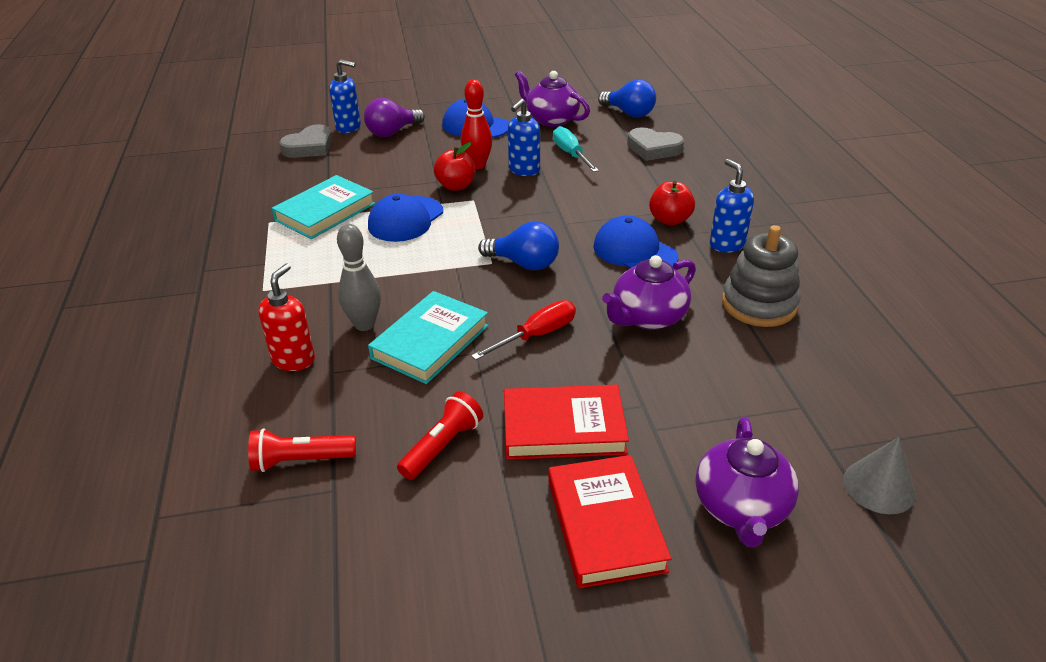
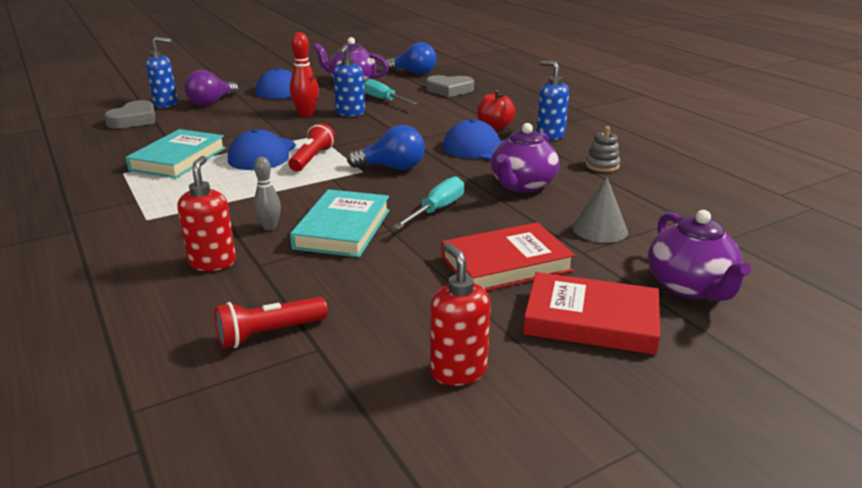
camera: 20 degrees left, 10 degrees down
(364, 324) = (269, 227): grey bowling pin -> grey bowling pin, size x0.65
(440, 552) = (458, 371): none -> red soap dispenser
(442, 446) = (405, 296): red flashlight -> red flashlight (312, 159)
(456, 186) = (295, 129): red apple -> none
(536, 335) = (437, 210): red screwdriver -> turquoise screwdriver
(605, 525) = (591, 320): red book -> red book turned 45 degrees counterclockwise
(759, 304) = (602, 165): grey stacking toy -> grey stacking toy, size x0.53
(879, 486) = (777, 253): grey cone -> grey cone (600, 229)

